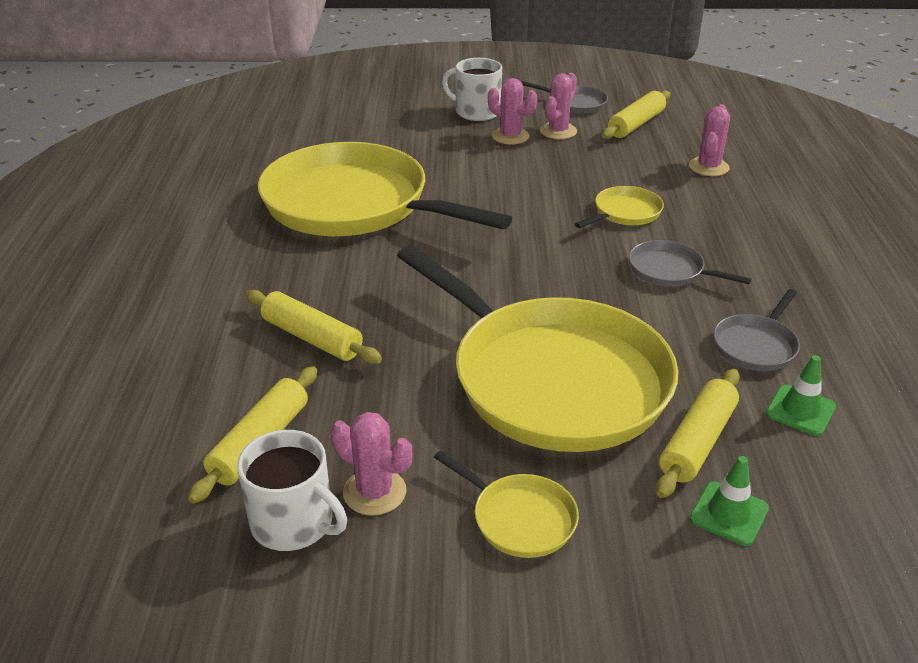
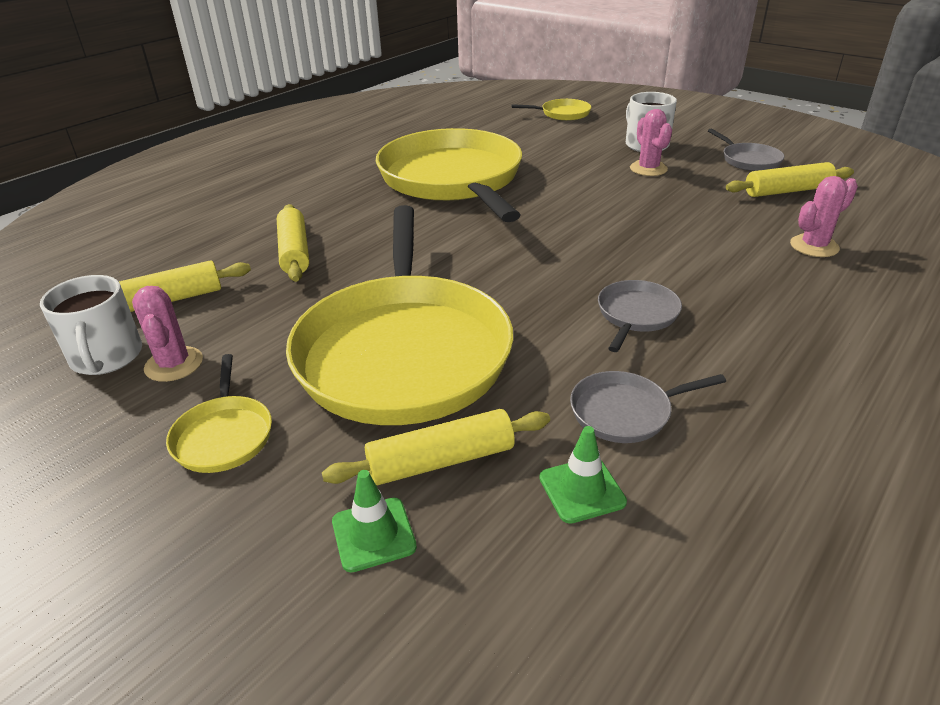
camera: 40 degrees right, 0 degrees up
(558, 131) = (698, 176): pink cactus -> none
(625, 213) = (665, 255): yellow pan -> yellow pan (562, 114)
(669, 270) = (636, 315): grey pan -> grey pan turned 45 degrees clockwise

